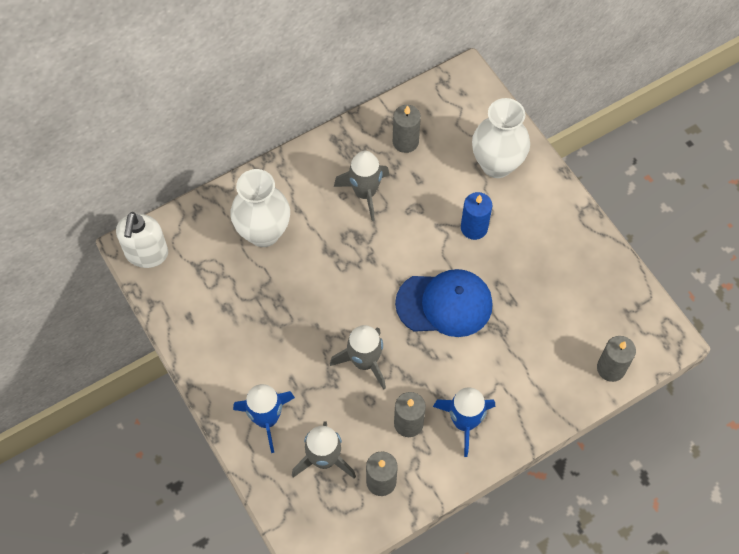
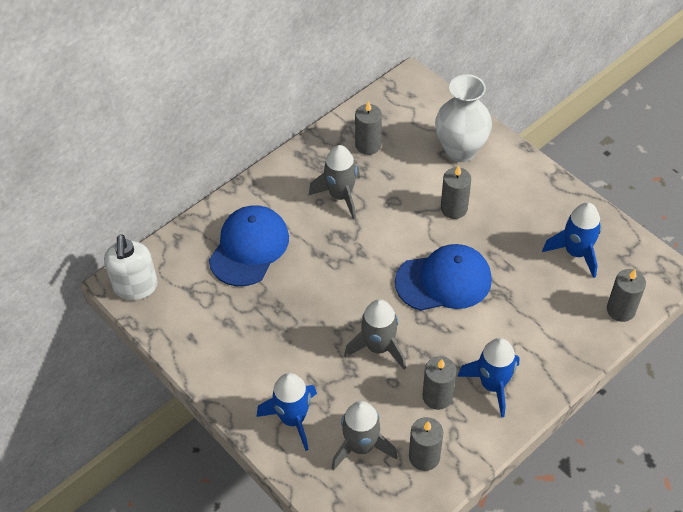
camera: 10 degrees left, 10 degrees down
(263, 233) = (249, 247): white vase -> blue cap
(474, 228) = (454, 208): blue candle -> grey candle
(583, 298) = (576, 252): none -> blue rocket

